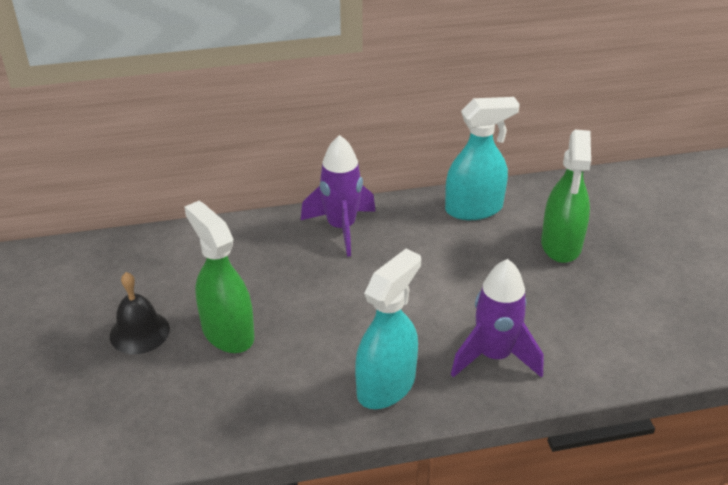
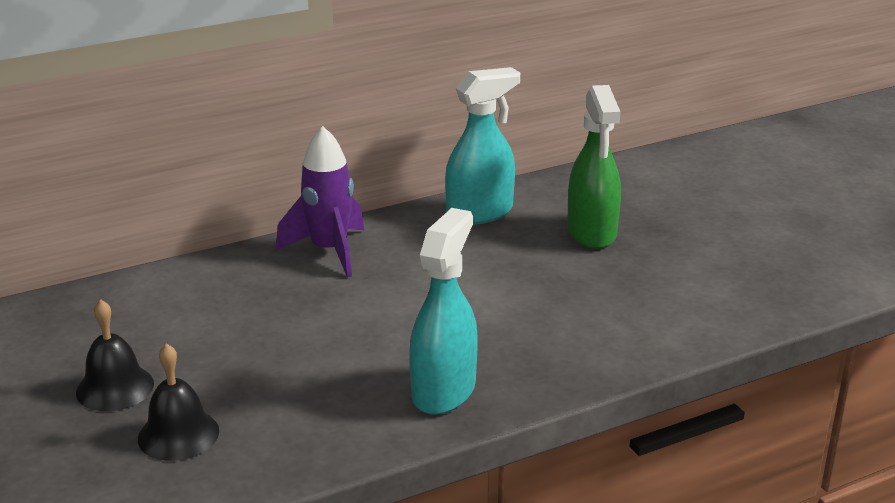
camera: 15 degrees left, 10 degrees down
(171, 387) = (178, 434): none -> black bell
(227, 332) = (229, 371): green spray bottle -> none
(494, 356) = (557, 344): purple rocket -> none

